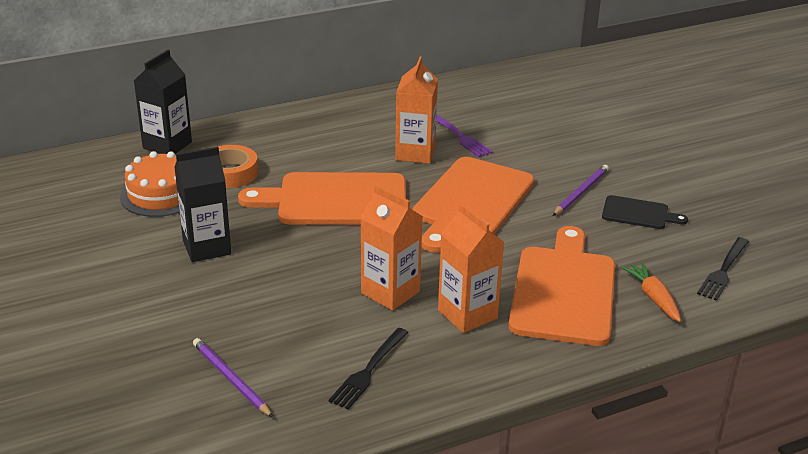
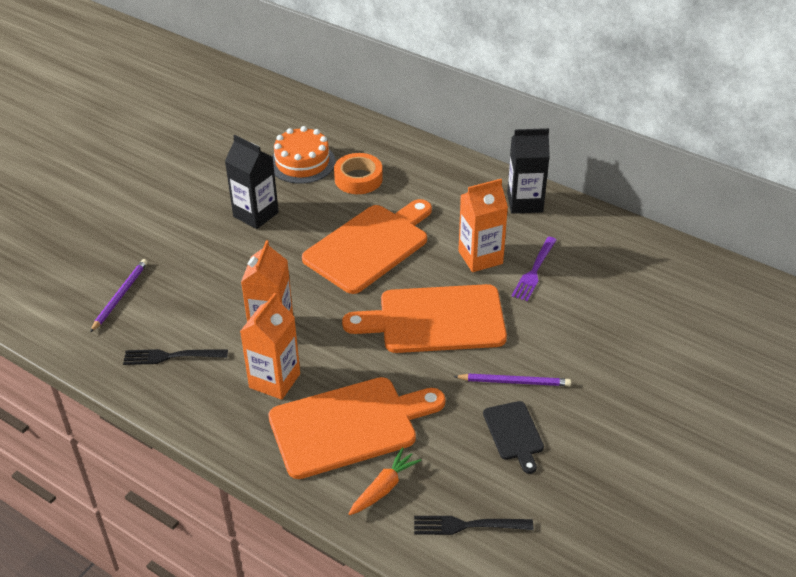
camera: 60 degrees right, 10 degrees up
(167, 145) = (367, 133): black carton -> black carton (525, 203)
(335, 200) = (369, 246): orange cutting board -> orange cutting board turned 75 degrees clockwise

